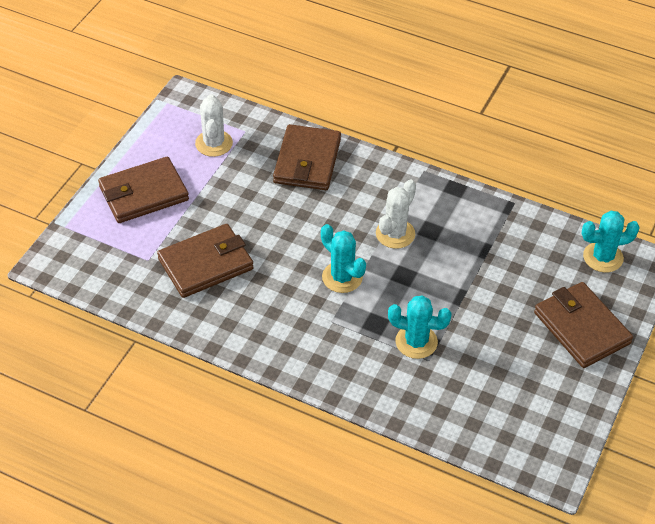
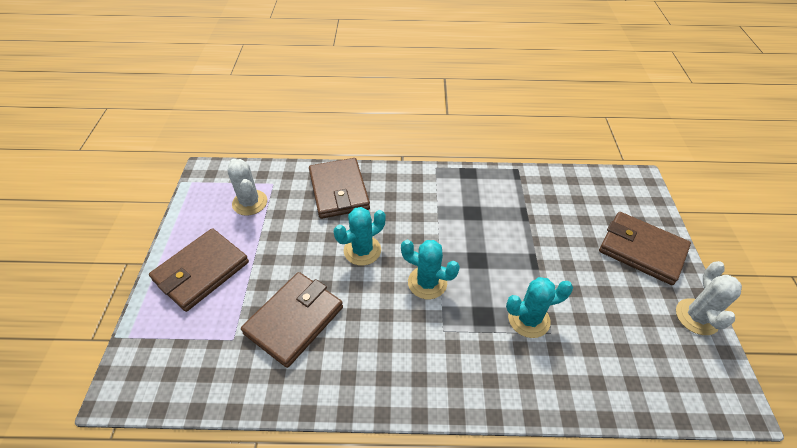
camera: 25 degrees left, 0 degrees up
(395, 234) = (446, 226): white cactus -> white cactus (697, 317)
(603, 257) = (609, 187): turquoise cactus -> turquoise cactus (362, 250)

